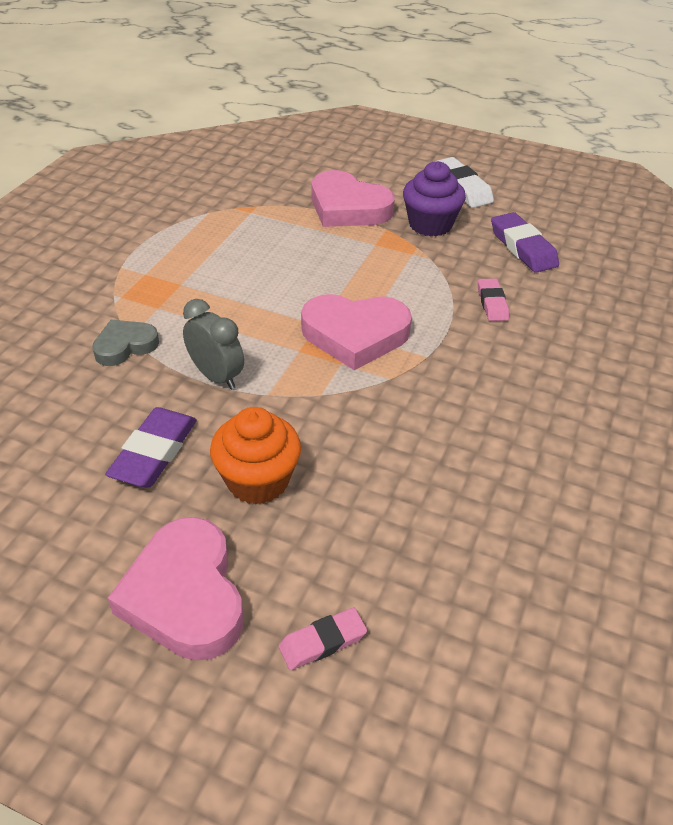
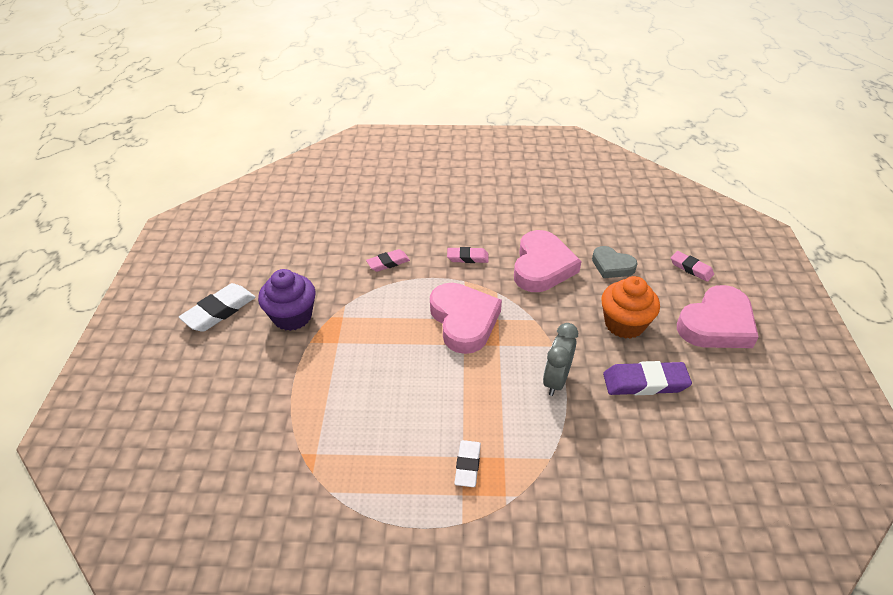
camera: 110 degrees left, 0 degrees up
(125, 346) = (564, 455): grey heart -> grey heart (612, 266)
(169, 284) = (467, 465): none -> white eraser
(348, 208) = (281, 378): pink heart -> pink heart (542, 266)
(473, 373) = (467, 258): none -> pink eraser
(523, 248) = (308, 260): purple eraser -> none

